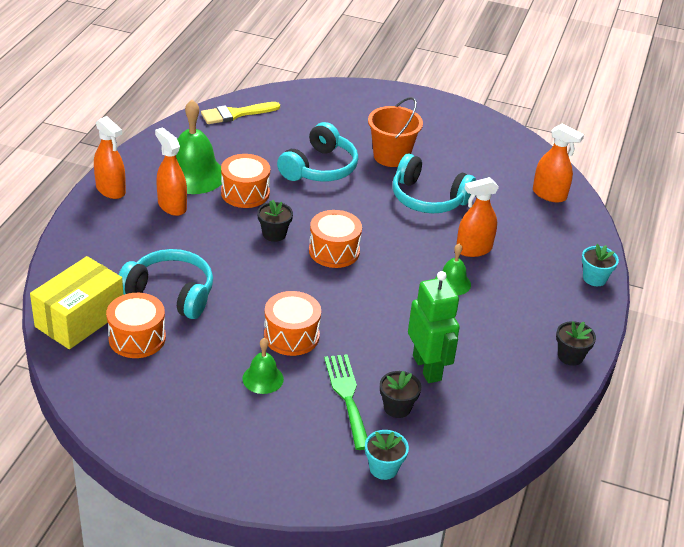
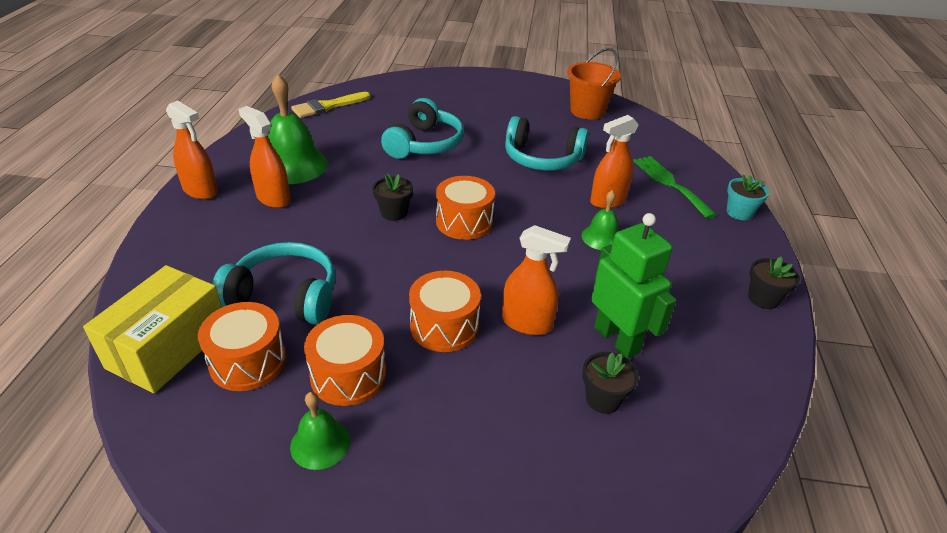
camera: 10 degrees left, 0 degrees up
(245, 193) = (352, 176): orange drum -> orange drum (348, 375)
(263, 378) = (423, 389): green bell -> green bell (320, 443)
(347, 396) = (536, 395): green fork -> green fork (670, 183)
(383, 468) = (621, 494): turquoise flower pot -> none
(391, 156) = (491, 126): orange bucket -> orange bucket (587, 111)
(549, 194) = (654, 142): orange spray bottle -> orange spray bottle (527, 323)

